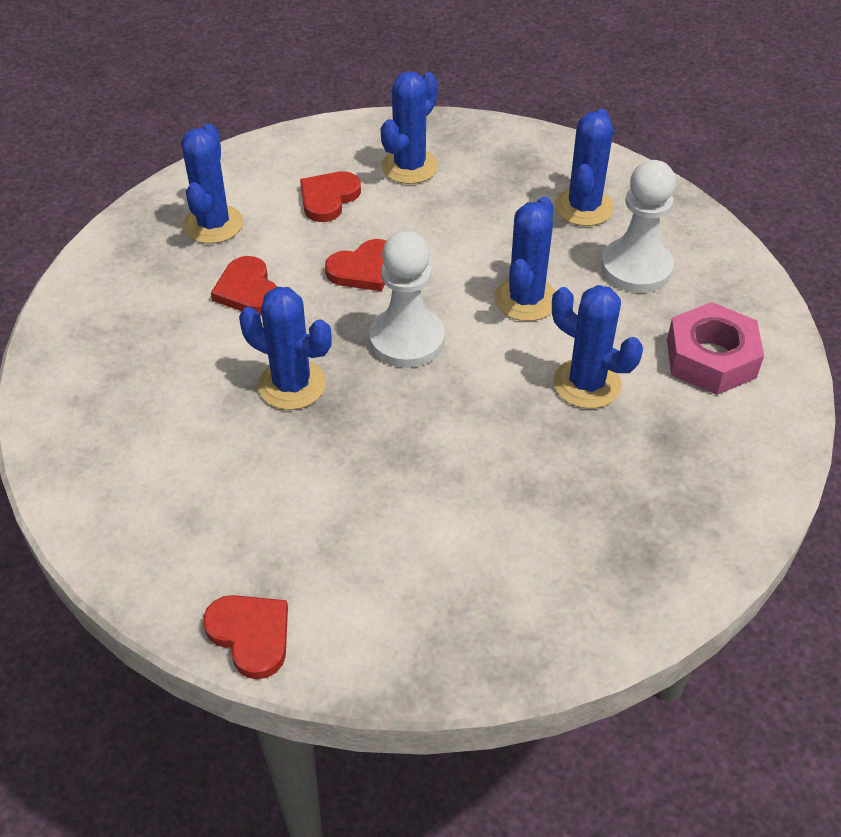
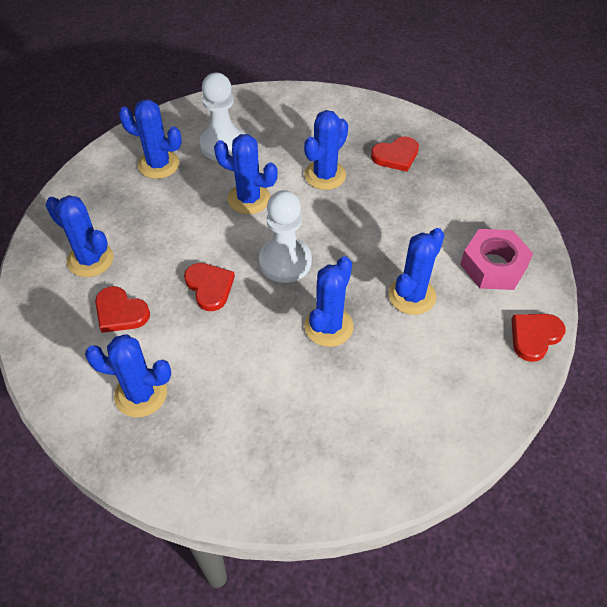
camera: 90 degrees left, 5 degrees up
(247, 290) = (227, 362): red heart -> red heart (396, 156)
(340, 480) = (412, 296): none -> blue cactus
(711, 358) = (304, 122): pink nut -> pink nut (493, 265)

